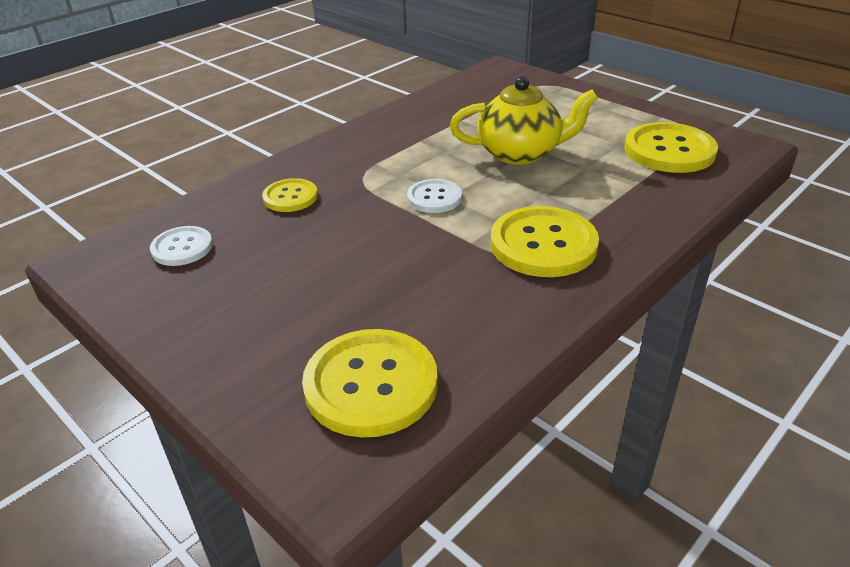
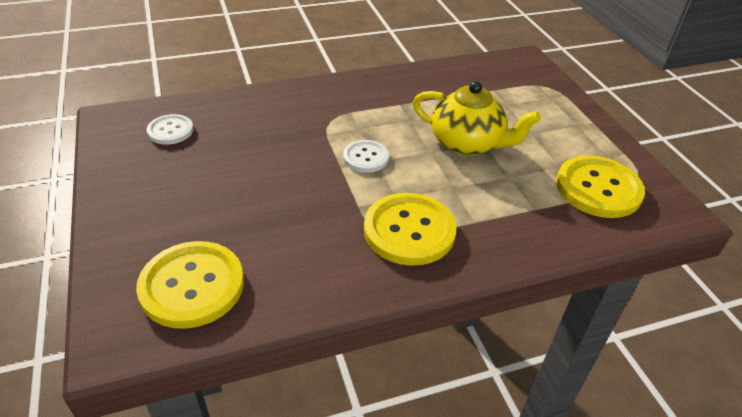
camera: 25 degrees right, 5 degrees up
(290, 197) = (269, 118): yellow button -> none

